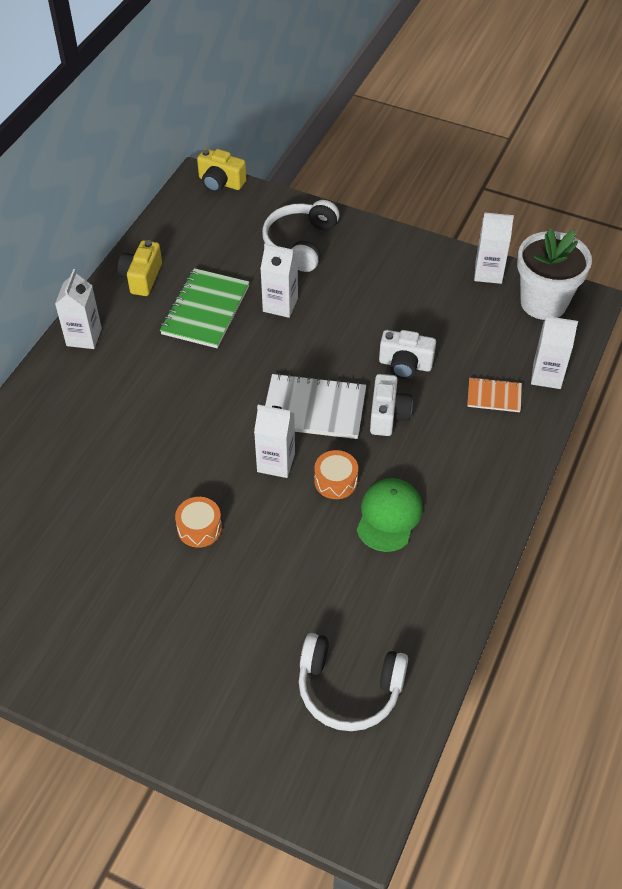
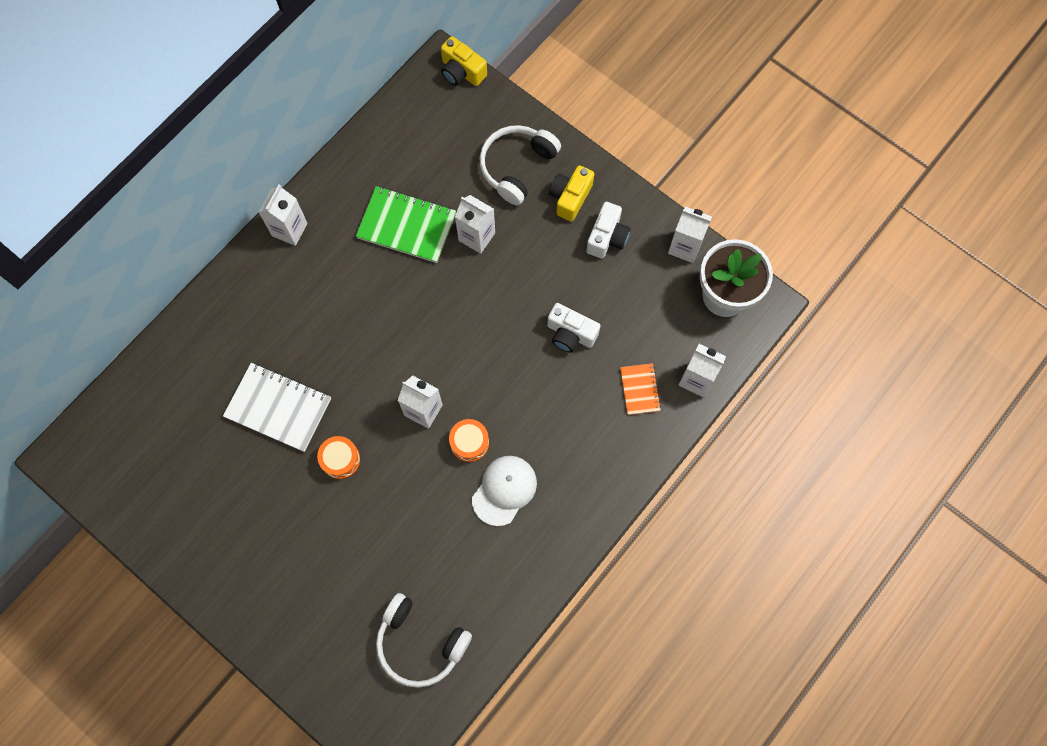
camera: 15 degrees right, 20 degrees up
(142, 278) = (357, 173): yellow camera -> yellow camera (570, 198)
(205, 310) = (406, 226): green notebook -> green notebook turned 75 degrees clockwise
(314, 409) = (473, 361): white notebook -> white notebook (278, 408)
(388, 415) = (537, 385): white camera -> white camera (607, 237)
(389, 516) = (504, 490): green cap -> white cap
(494, 396) = (640, 389): orange notebook -> orange notebook turned 60 degrees clockwise

